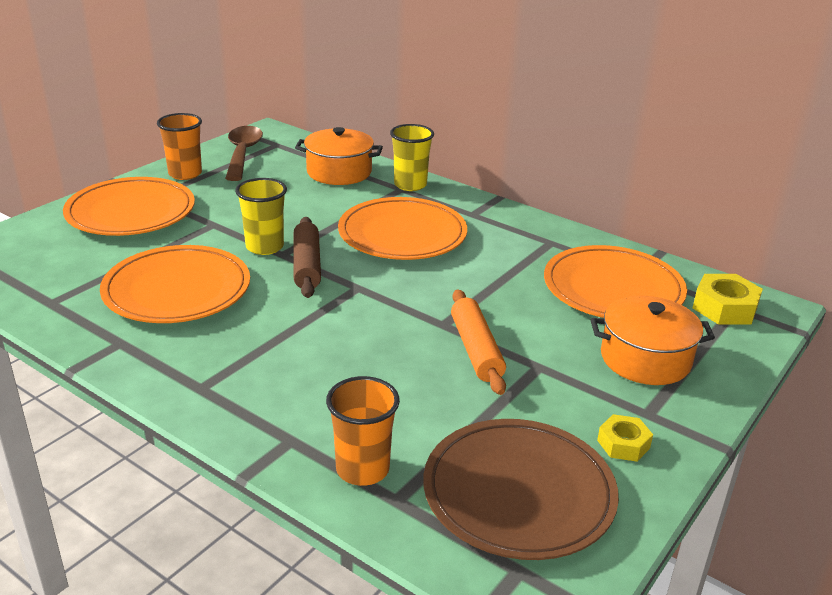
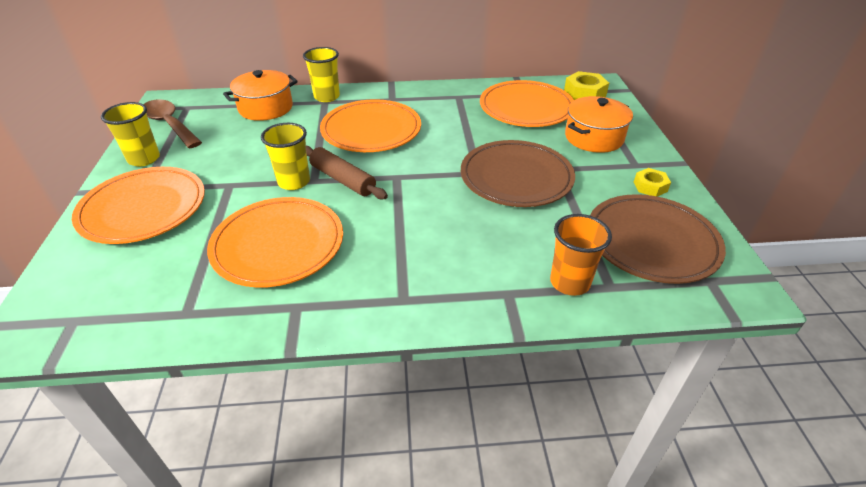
camera: 40 degrees left, 10 degrees up
(185, 174) = (144, 159): orange cup -> yellow cup
(476, 350) = (516, 178): orange rolling pin -> brown plate

